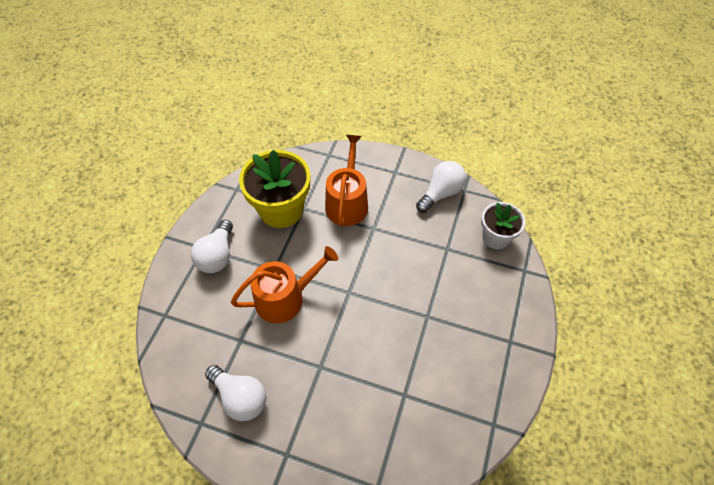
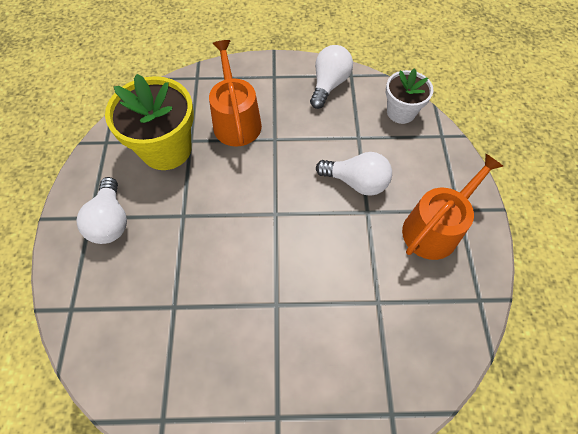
camera: 20 degrees left, 5 degrees up
(240, 397) = (198, 372): white light bulb -> white light bulb (356, 182)
(285, 298) = (208, 242): orange watering can -> orange watering can (435, 228)

